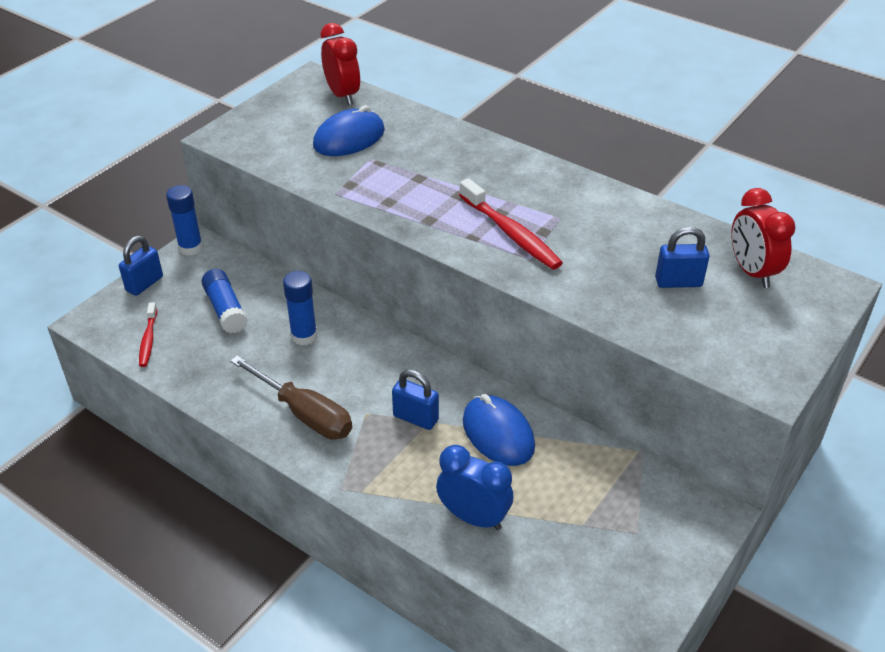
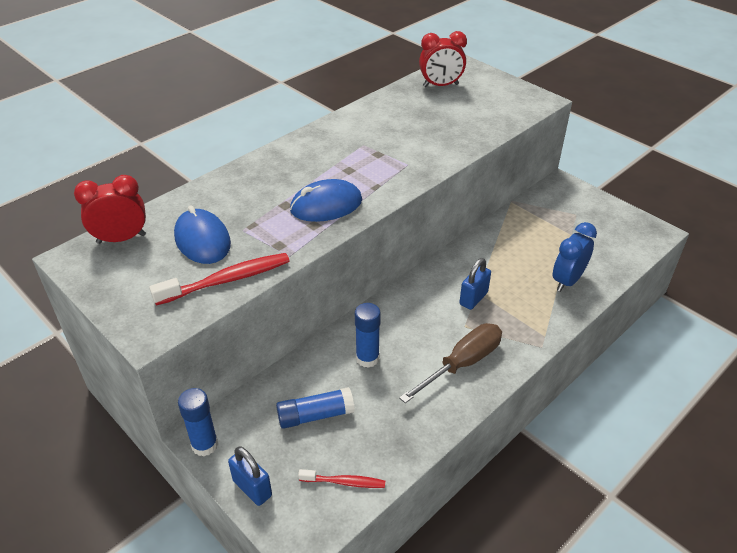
camera: 80 degrees left, 0 degrees up
(498, 434) = (492, 259): blue mouse -> blue mouse (326, 205)
(511, 233) = (376, 168): red toothbrush -> red toothbrush (227, 280)
(678, 282) = (446, 111): blue padlock -> none

